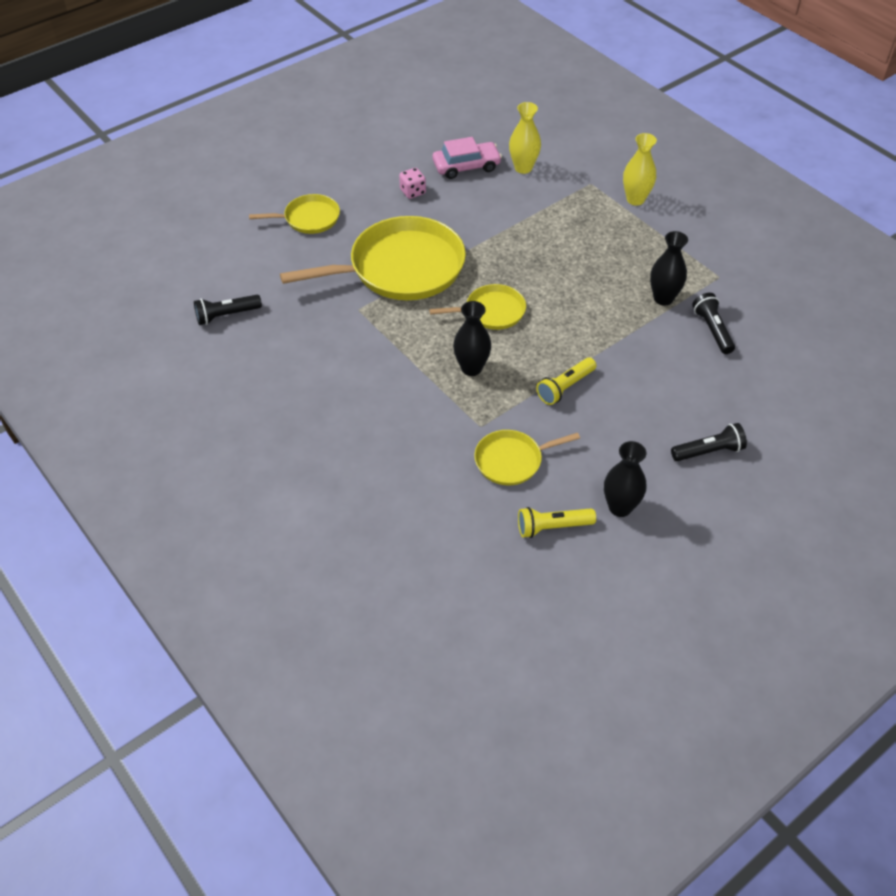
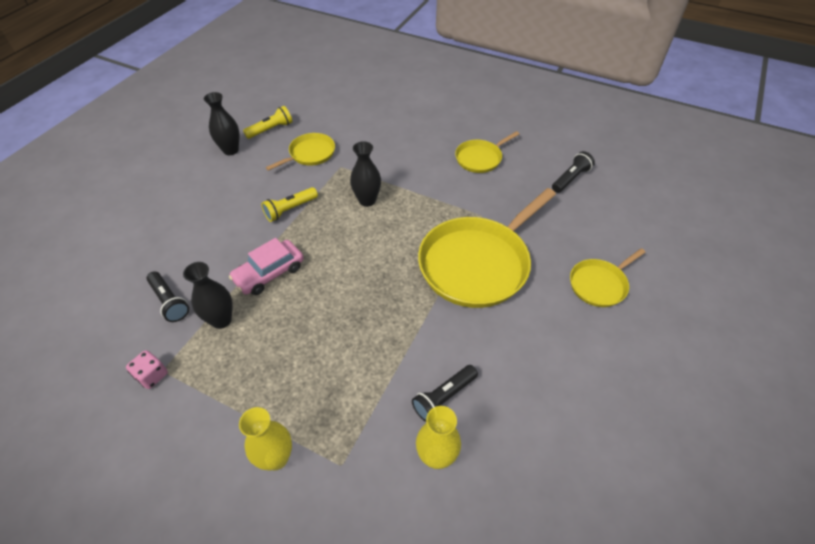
camera: 155 degrees right, 0 degrees up
(413, 192) = (533, 359): pink dice -> pink dice (152, 375)
(466, 166) = (504, 428): pink car -> pink car (269, 273)
(491, 311) = (375, 250): yellow pan -> yellow pan (480, 158)
(565, 387) = (290, 209): yellow flashlight -> yellow flashlight turned 150 degrees counterclockwise
(708, 451) = (171, 199): black flashlight -> black flashlight (443, 397)

